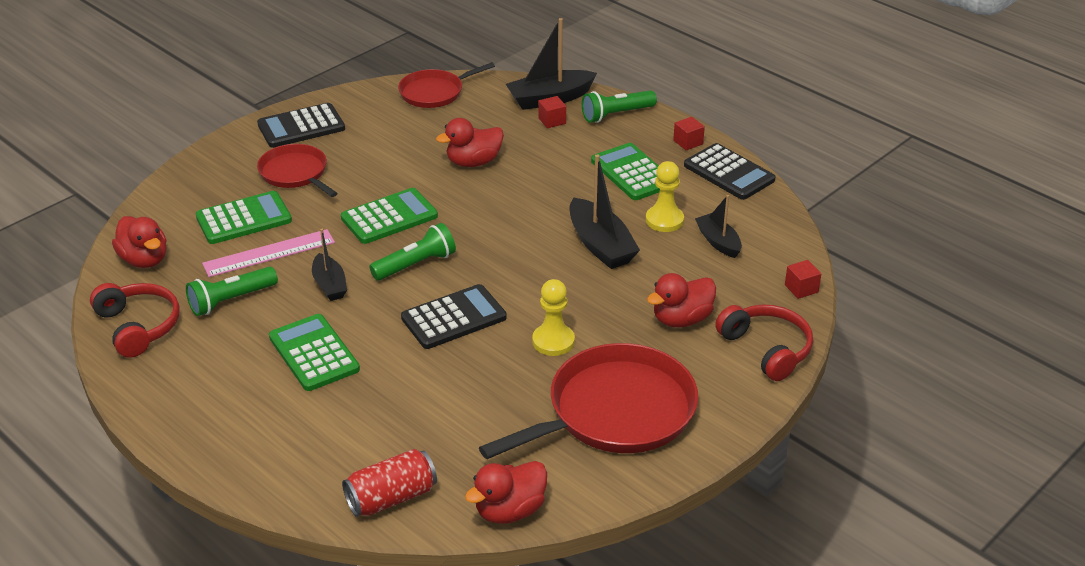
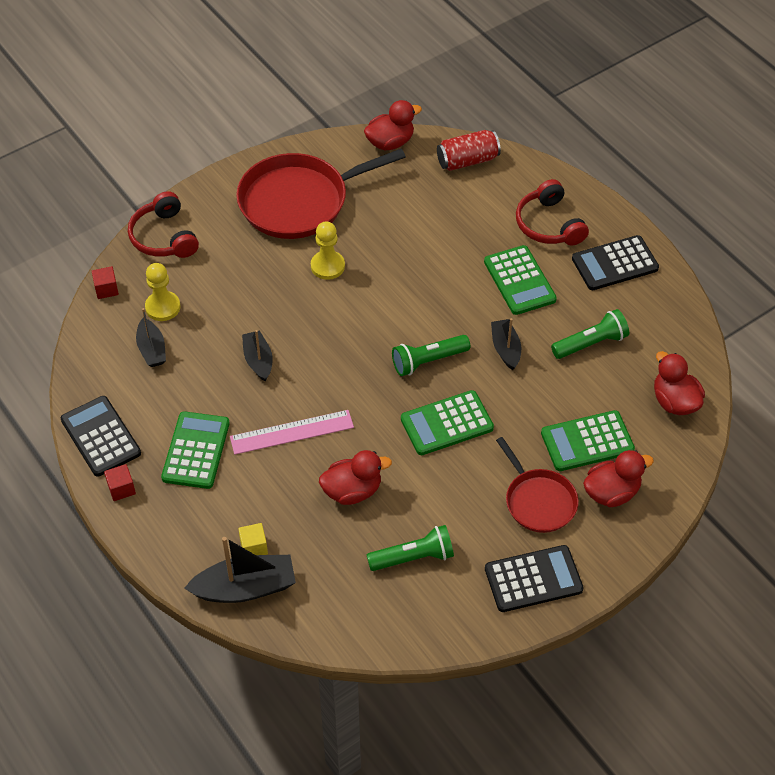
camera: 170 degrees left, 15 degrees up
(138, 326) = (666, 327): red headphones -> red headphones (549, 224)
(269, 253) = (560, 394): pink ruler -> pink ruler (292, 432)
(434, 92) = (376, 621): red pan -> none
(454, 318) = (403, 299): black calculator -> black calculator (615, 264)
(552, 121) = (254, 547): red cube -> yellow cube
(600, 245) = (258, 360): black boat -> black boat, size x0.62
(616, 114) = (180, 547): green flashlight -> green flashlight (413, 557)
(632, 173) = (196, 451): green calculator -> green calculator turned 150 degrees counterclockwise
(664, 220) = (189, 382): yellow pawn -> yellow pawn (163, 307)
(681, 319) = (218, 273): red duck -> red duck (611, 493)

